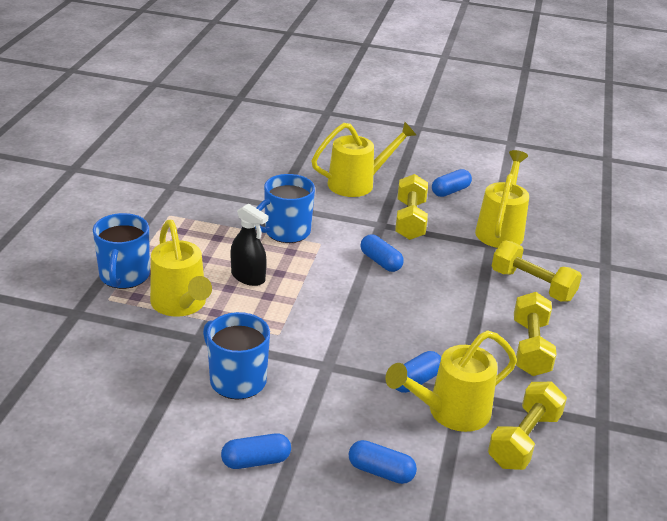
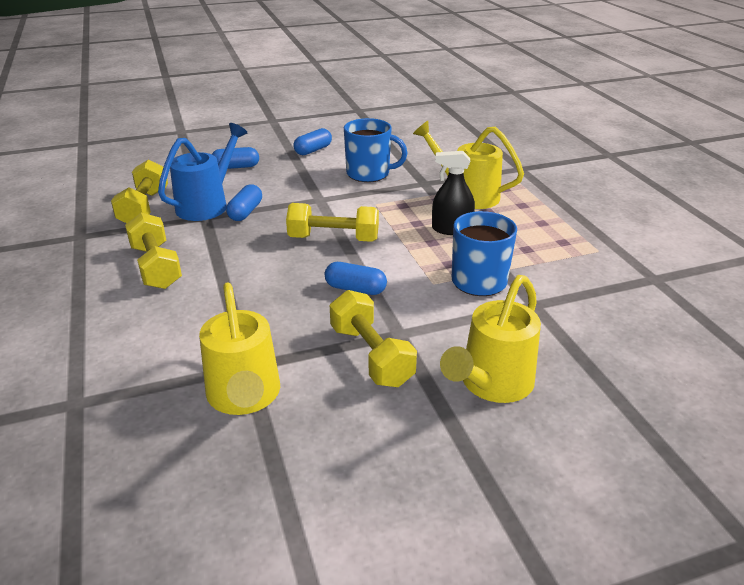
camera: 150 degrees right, 0 degrees up
(124, 276) = (535, 196): blue mug -> none
(450, 191) = (360, 439): blue capsule -> none
(451, 412) = (207, 204): yellow watering can -> blue watering can
(532, 285) = (172, 331): yellow dumbbell -> yellow dumbbell (333, 239)

